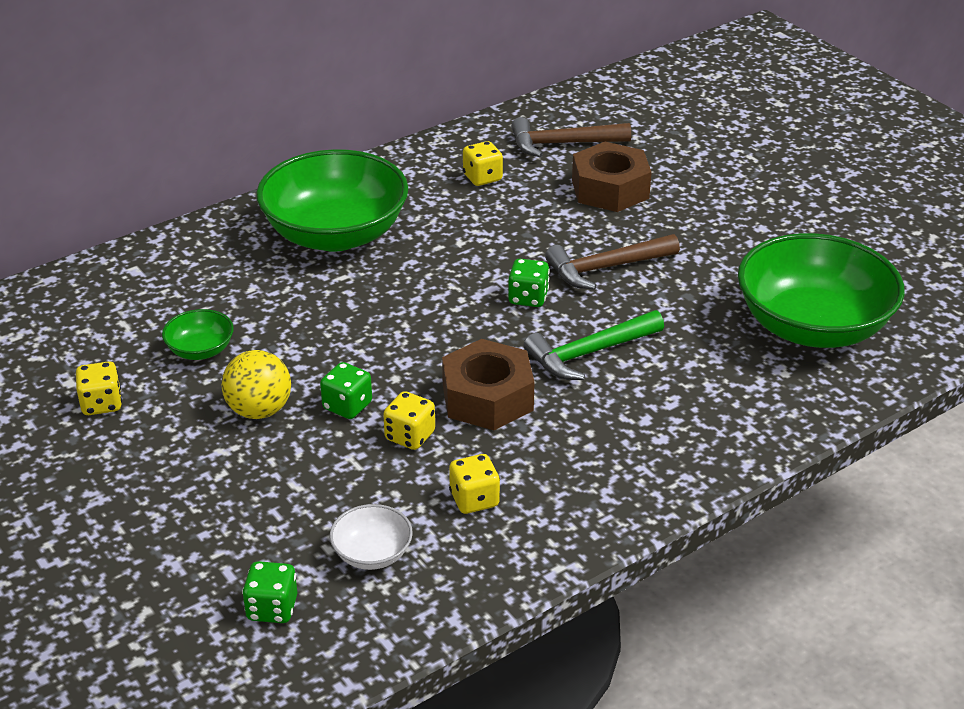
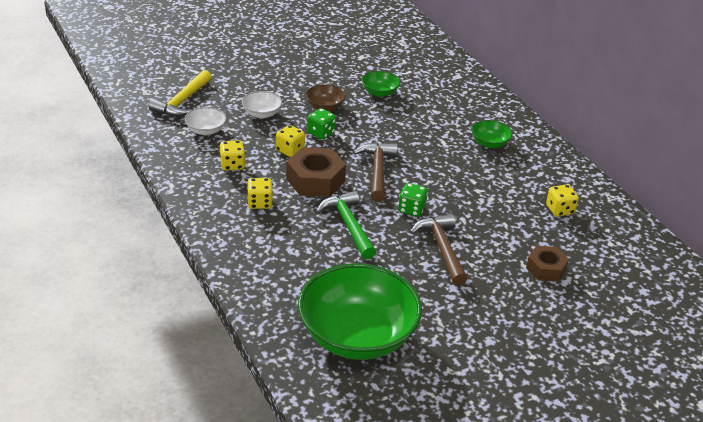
camera: 95 degrees right, 0 degrees up
(102, 404) = (342, 64): yellow dice -> yellow dice (259, 203)
(259, 410) = (324, 107): yellow ball -> brown bowl
(272, 608) = (182, 101): green dice -> yellow hammer
(298, 487) = (261, 113): none -> white bowl
(335, 234) = (489, 143): green bowl -> green bowl, size x0.43
(563, 144) = (611, 255): brown hammer -> brown hammer (377, 171)
(610, 189) = (545, 269): brown nut -> brown nut, size x0.63

